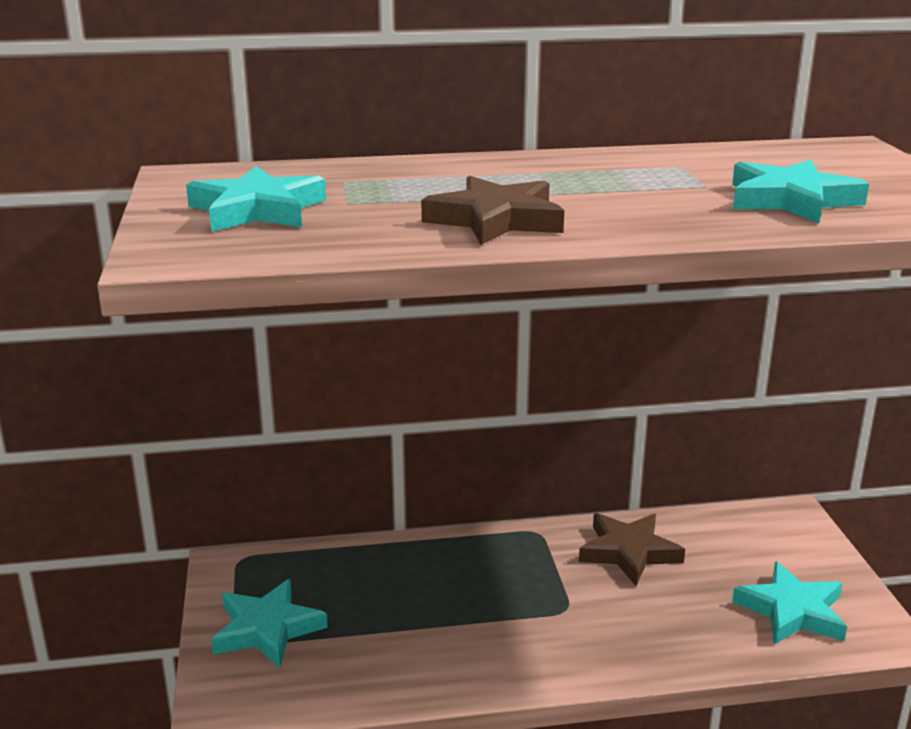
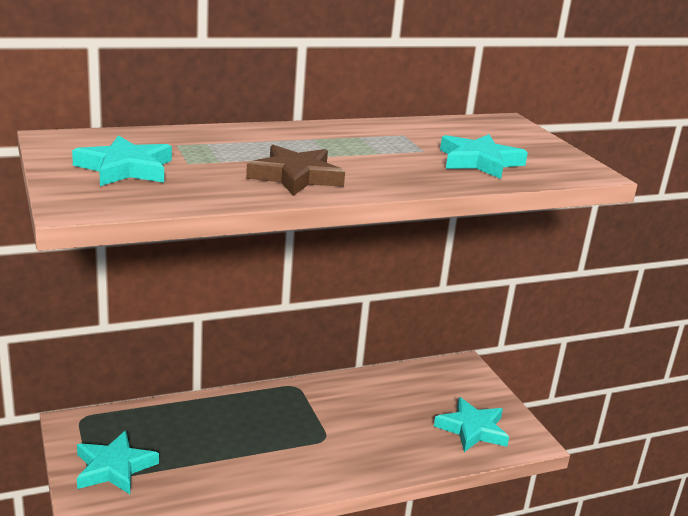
camera: 15 degrees left, 0 degrees up
(629, 552) = (361, 396): brown star -> none

